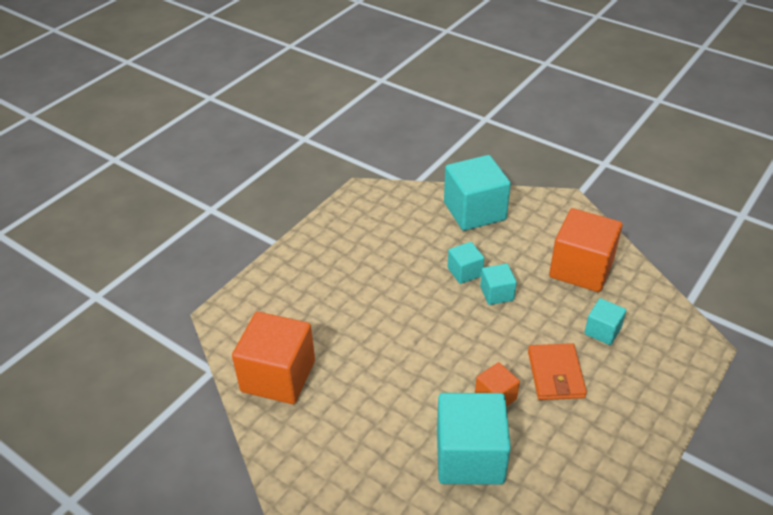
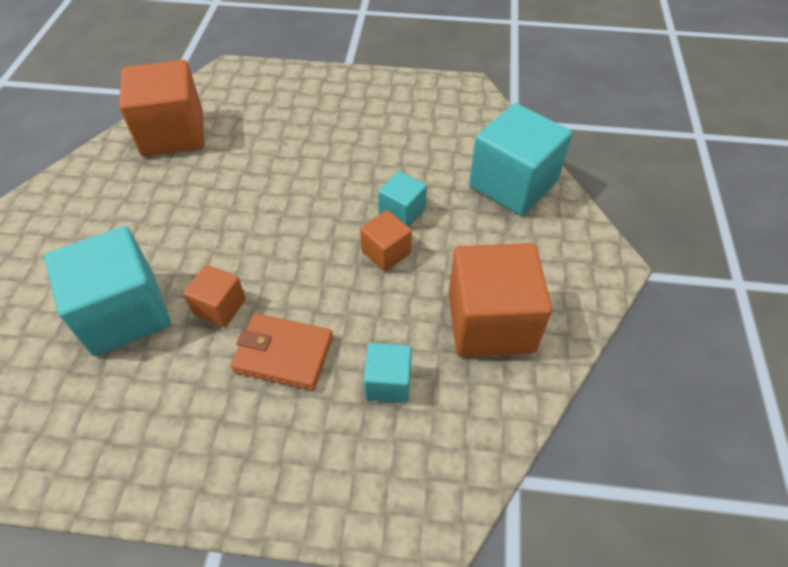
camera: 60 degrees right, 10 degrees up
(497, 293) = (386, 252): turquoise cube -> orange cube
(555, 374) = (283, 354): orange wallet -> orange wallet turned 45 degrees clockwise

